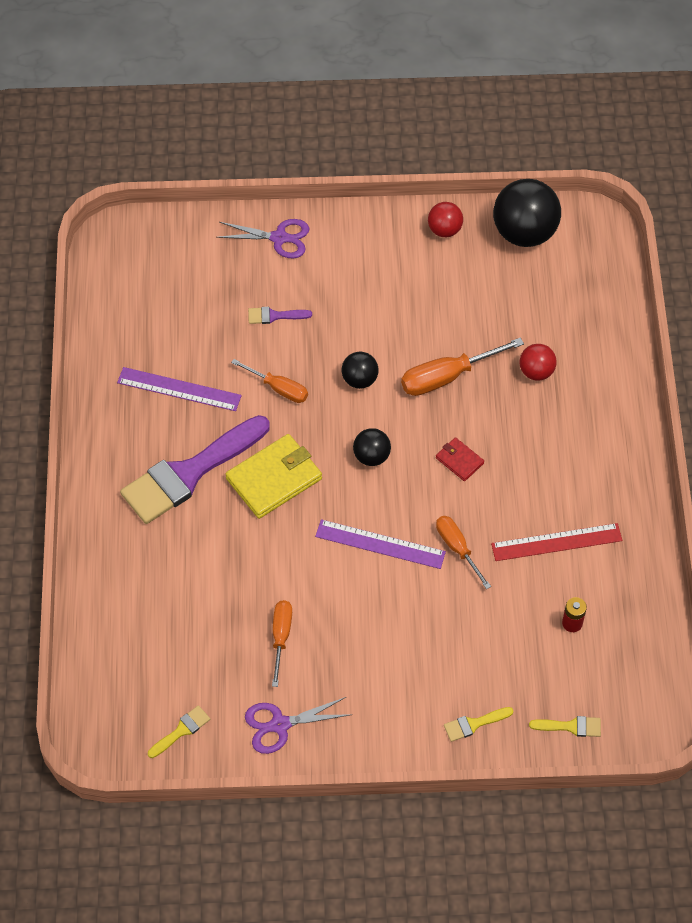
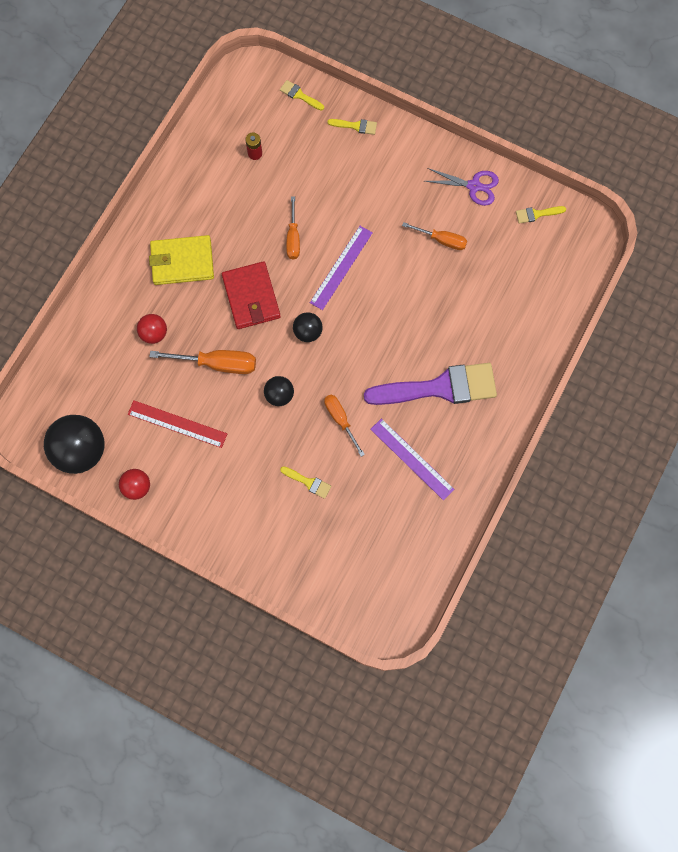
camera: 150 degrees left, 15 degrees up
(274, 316) = (308, 482): purple brush -> yellow brush
(274, 478) = (383, 352): yellow wallet -> yellow wallet (182, 262)
(279, 238) = (264, 551): purple scissors -> none
(281, 637) = (442, 240): orange screwdriver -> orange screwdriver turned 105 degrees counterclockwise
(380, 544) = (341, 267): purple ruler -> purple ruler turned 75 degrees clockwise
(459, 460) = (251, 297): red wallet -> red wallet, size x1.97
(556, 542) = (227, 208): red ruler -> red ruler (177, 424)

